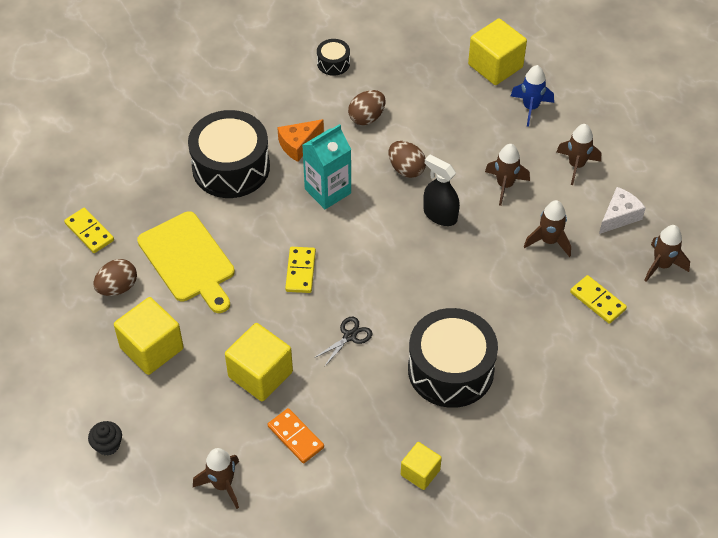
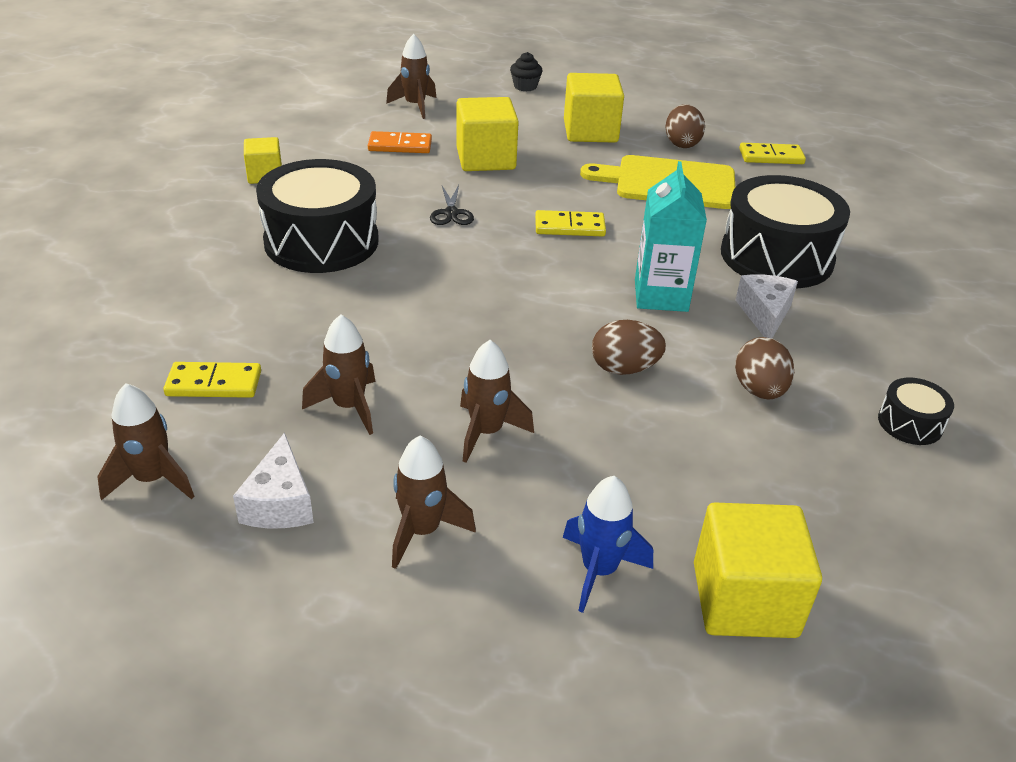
camera: 130 degrees right, 15 degrees down
(298, 145) = (764, 314): orange cheese -> white cheese
(300, 271) = (569, 227): yellow domino -> yellow domino turned 45 degrees counterclockwise
(440, 215) = (515, 349): black spray bottle -> none

